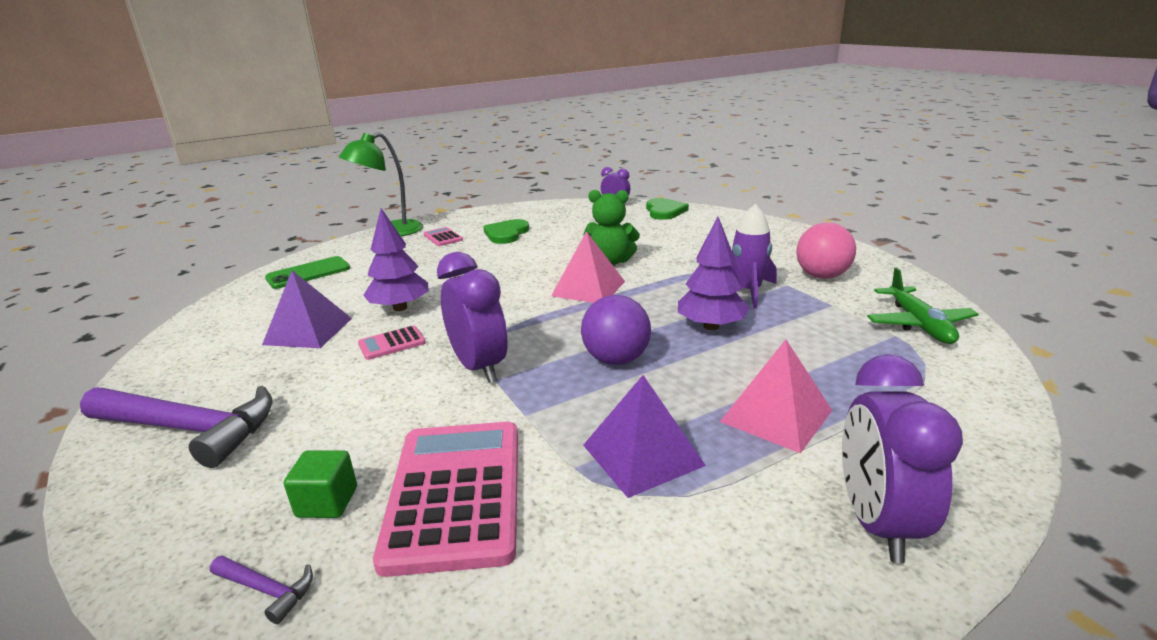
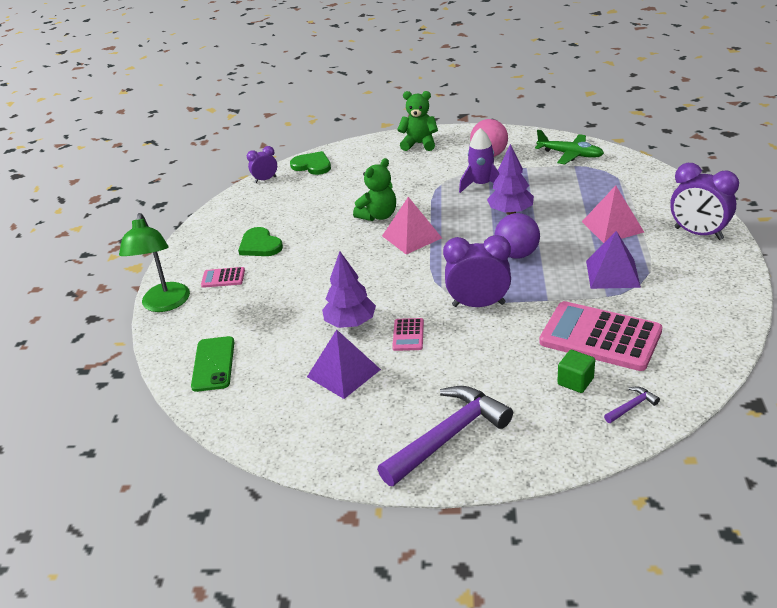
camera: 55 degrees left, 10 degrees up
(780, 237) = (419, 144): none -> green teddy bear

